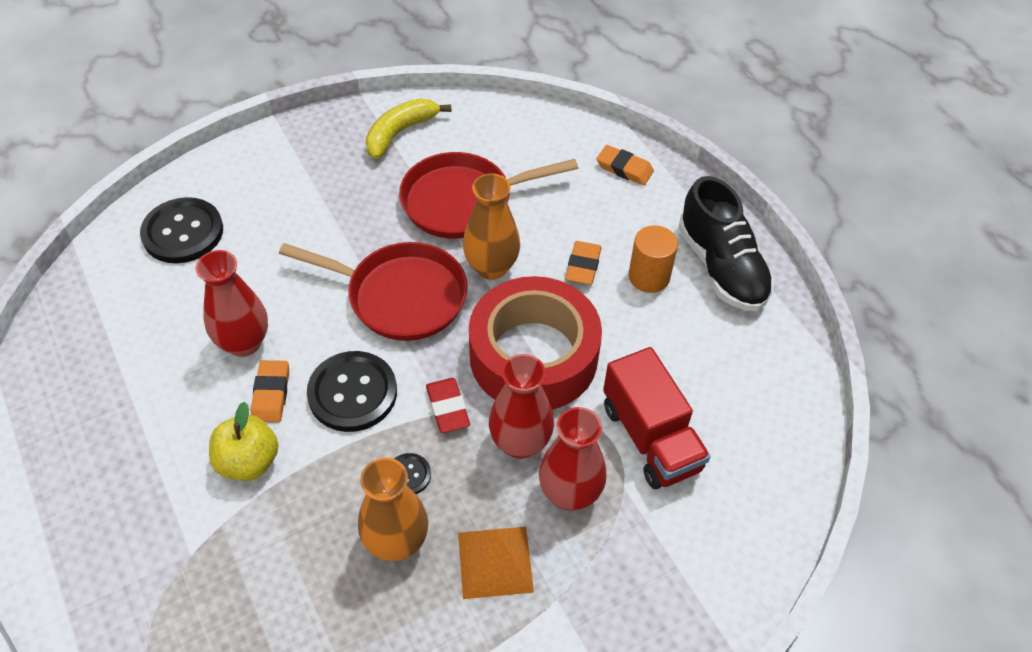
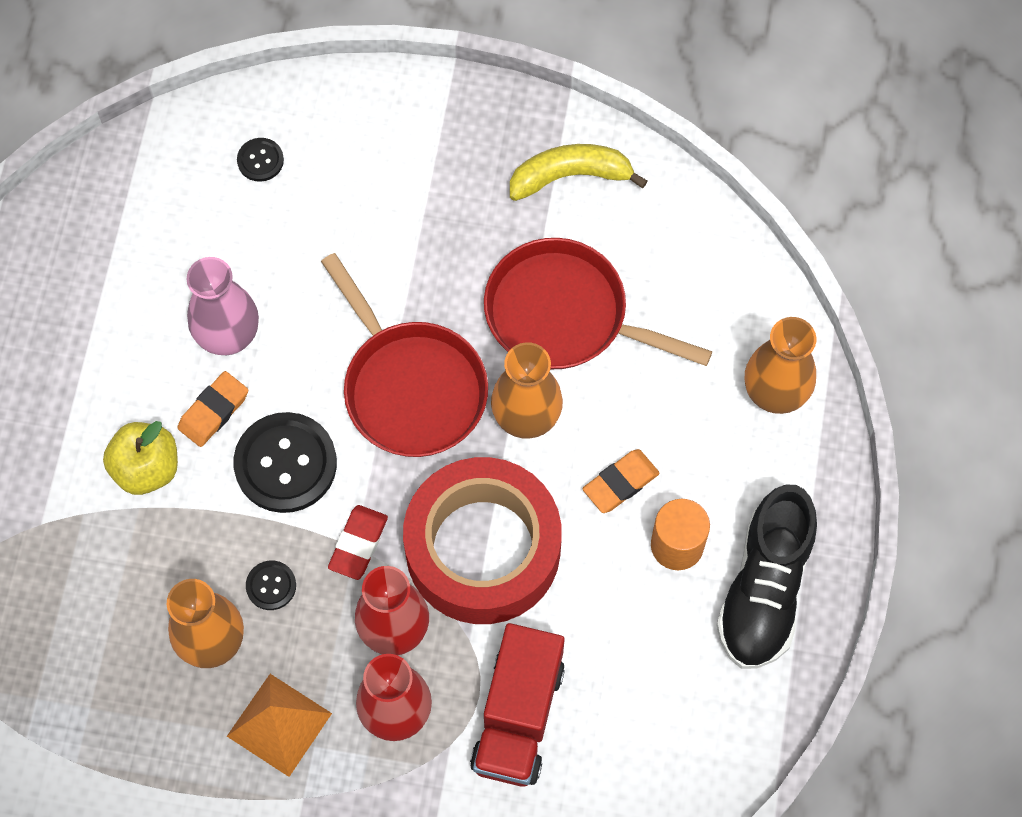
camera: 40 degrees right, 15 degrees up
(183, 232) = (260, 160): black button -> black button, size x0.48
(244, 343) = (228, 336): red vase -> pink vase
(624, 168) = (774, 393): orange eraser -> orange vase

